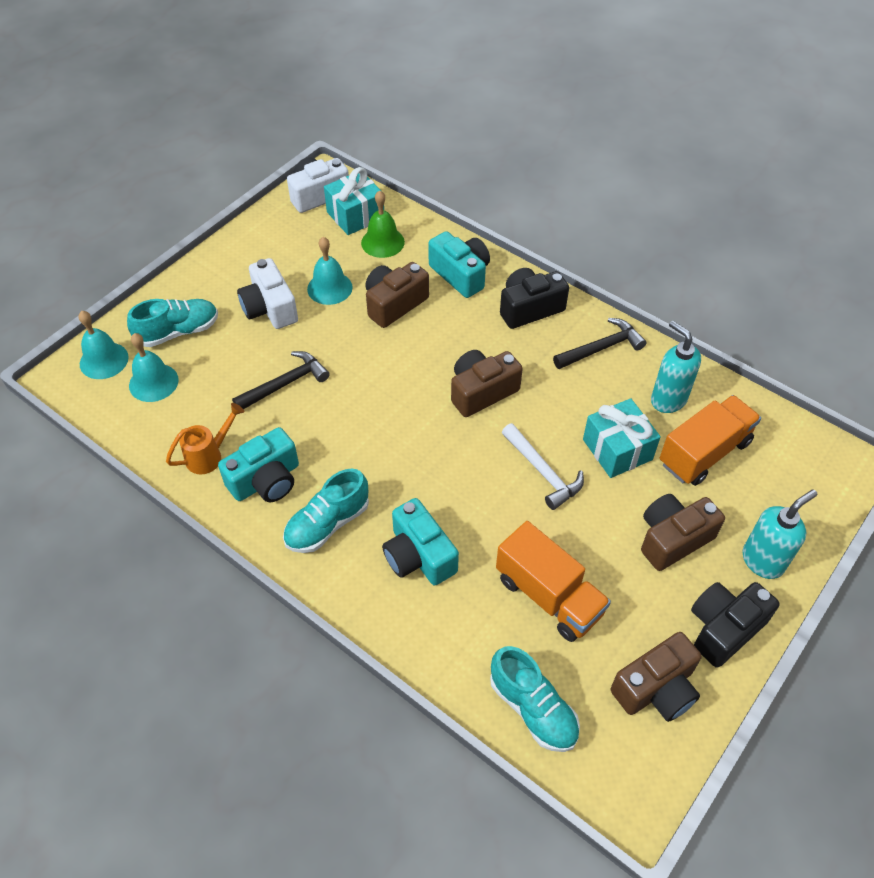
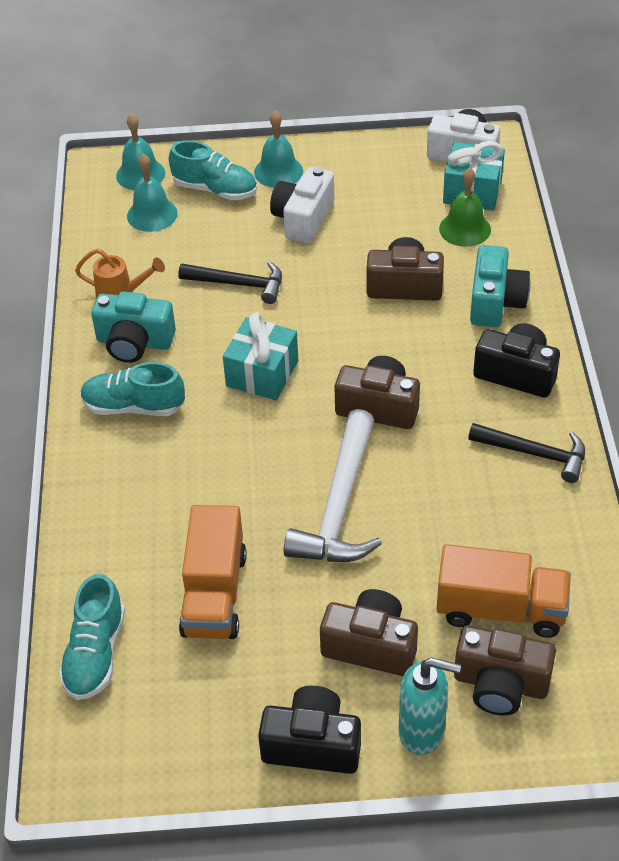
camera: 50 degrees right, 5 degrees down
(329, 288) = (370, 236): turquoise bell -> turquoise bell (278, 171)
(418, 556) = (164, 482): turquoise camera -> none
(543, 471) = (340, 505): white hammer -> white hammer, size x1.54
(617, 449) = (426, 541): turquoise gift -> turquoise gift (262, 373)
(656, 689) = (197, 730): brown camera -> brown camera (500, 684)
(668, 400) = (532, 542): turquoise soap dispenser -> none

